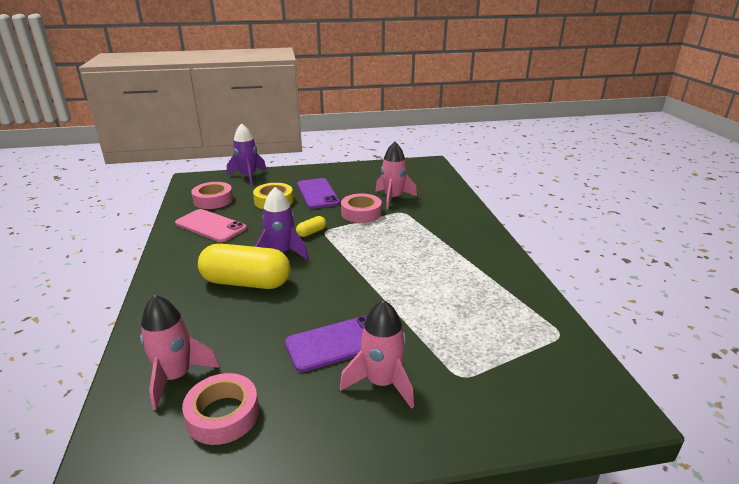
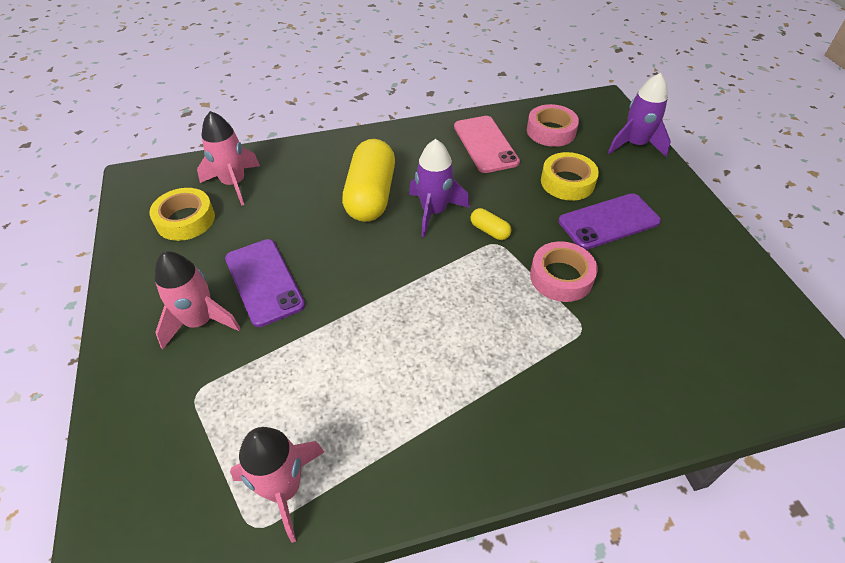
camera: 85 degrees right, 20 degrees up
(210, 226) = (485, 144): pink phone -> pink phone turned 45 degrees counterclockwise
(223, 415) = (185, 220): pink tape -> yellow tape
(393, 198) = (628, 314): pink rocket -> pink rocket (284, 488)

